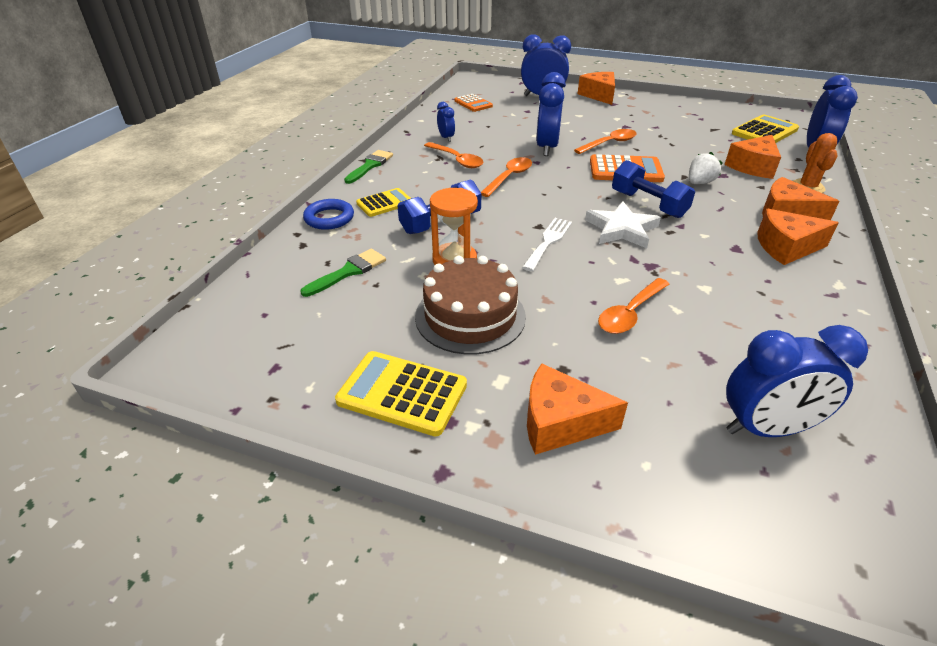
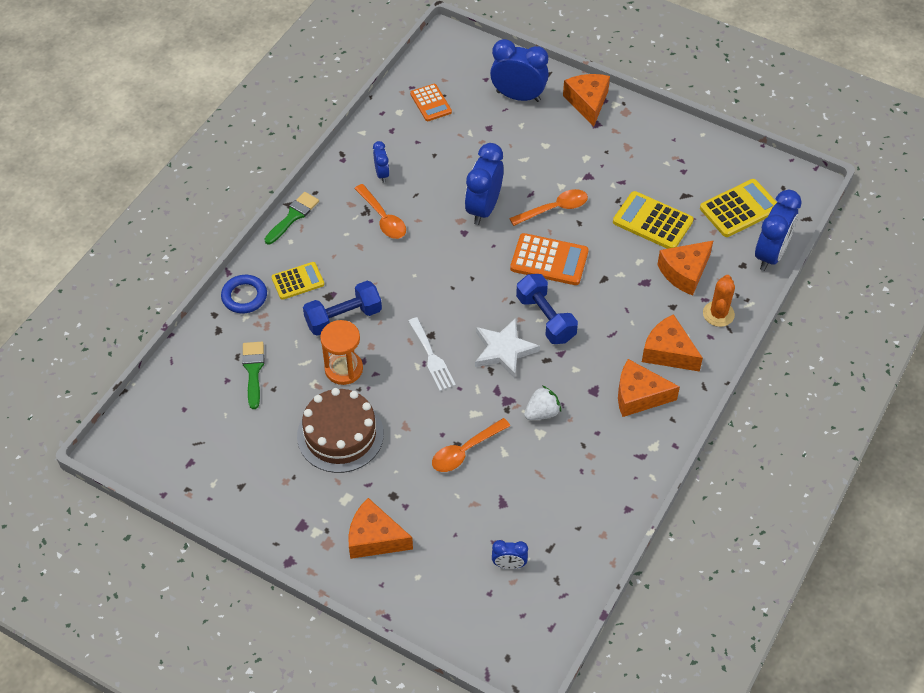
camera: 10 degrees right, 15 degrees up
(348, 272) = (253, 370): green brush -> green brush turned 60 degrees counterclockwise
(402, 393) = (275, 498): yellow calculator -> yellow calculator (652, 221)
(509, 177) = (427, 256): orange spoon -> none
(548, 241) = (431, 357): white fork -> white fork turned 120 degrees clockwise
(699, 183) = (613, 291): white strawberry -> white strawberry (542, 413)
(766, 428) = (509, 564): blue clock -> blue clock, size x0.51

